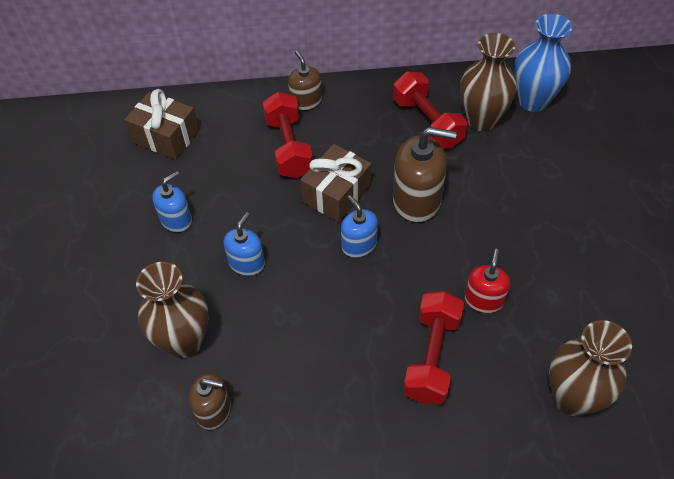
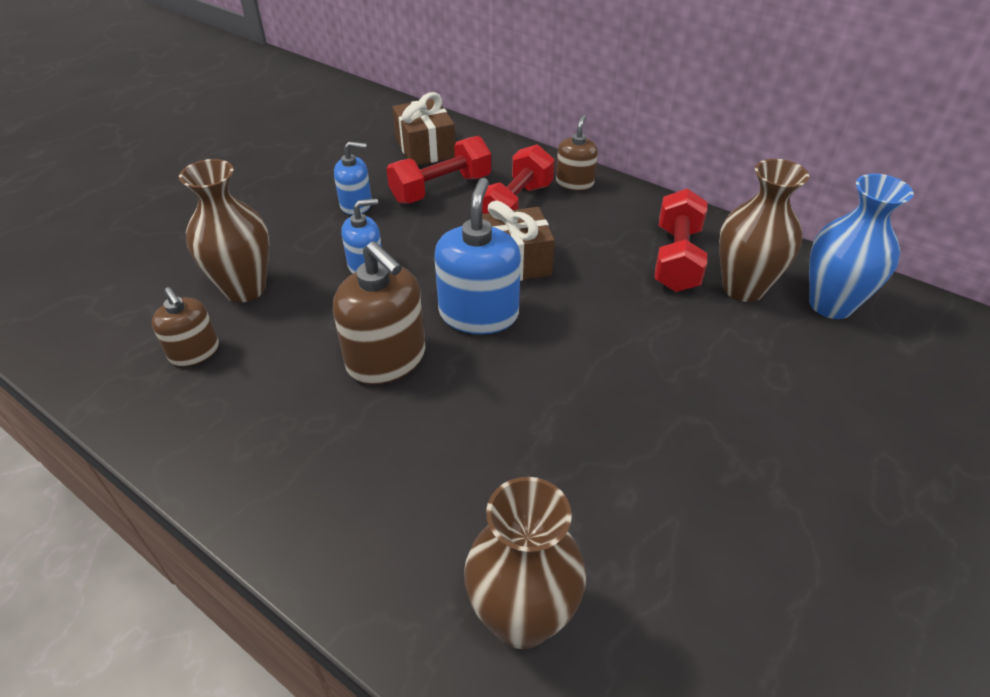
camera: 40 degrees right, 10 degrees down
(359, 245) = (478, 314): blue soap dispenser -> blue soap dispenser, size x1.68
(417, 200) = (583, 313): brown soap dispenser -> brown soap dispenser (386, 358)
(432, 357) = (422, 454): red dumbbell -> red dumbbell (441, 189)
(484, 300) = (543, 443): red soap dispenser -> none

